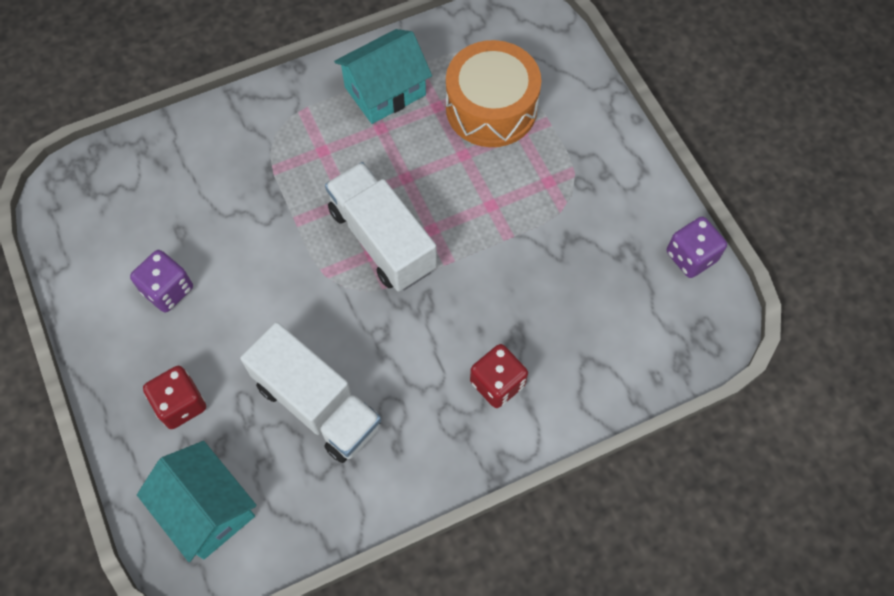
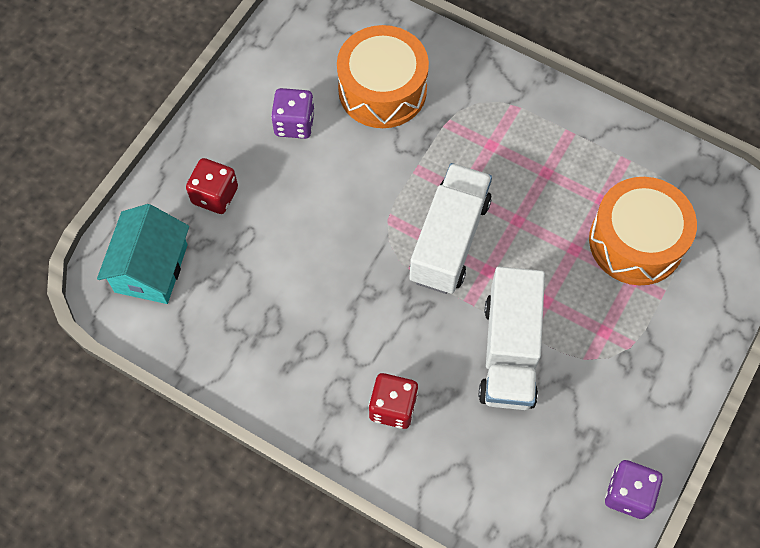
camera: 55 degrees right, 0 degrees up
(198, 197) = (382, 90): none -> orange drum
(317, 404) = (280, 287): white truck -> white truck (509, 352)
(385, 91) = (582, 152): turquoise house -> none

